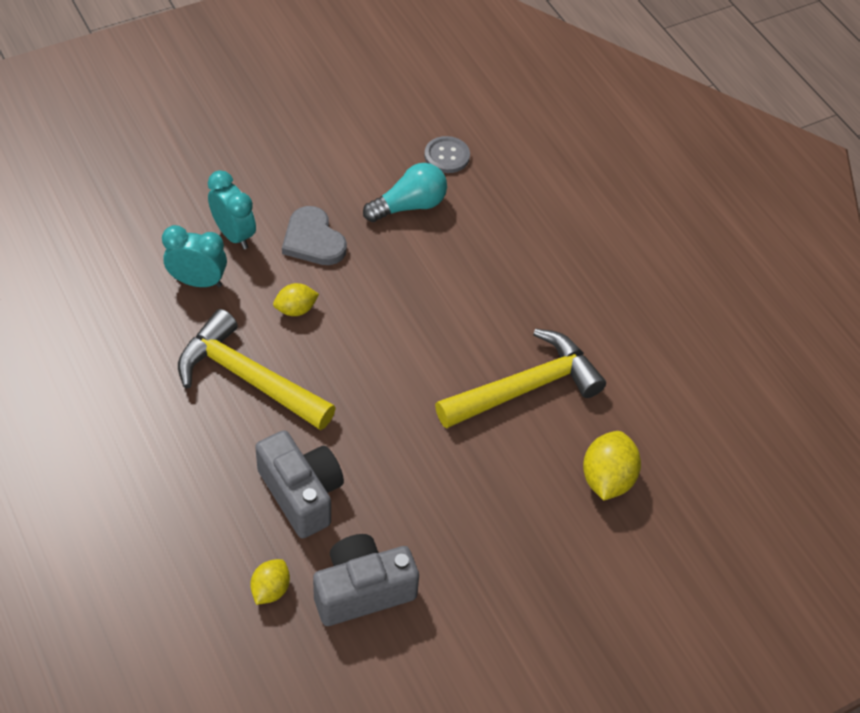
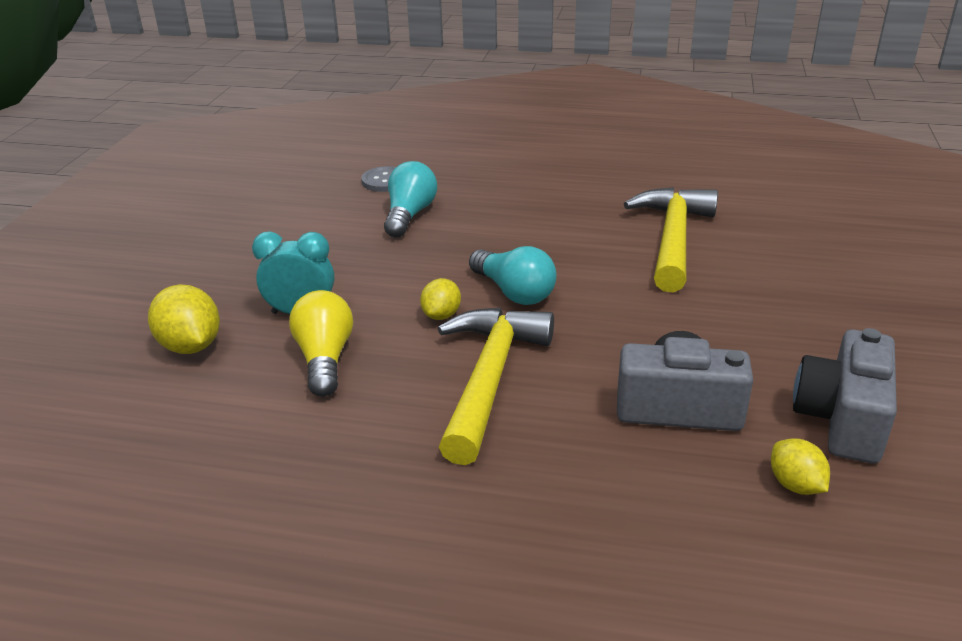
camera: 45 degrees left, 20 degrees down
(198, 281) = (325, 359): turquoise clock -> yellow light bulb
(248, 378) = (489, 379): yellow hammer -> yellow hammer turned 120 degrees clockwise
(313, 240) = (375, 273): grey heart -> none
(359, 332) = (514, 292): none -> turquoise light bulb
(607, 479) = (808, 241): yellow lemon -> yellow lemon (191, 346)

